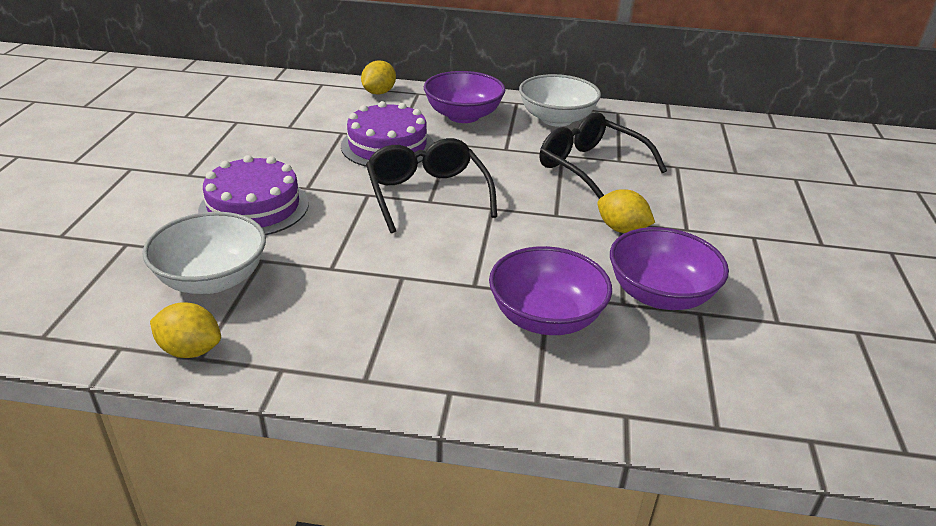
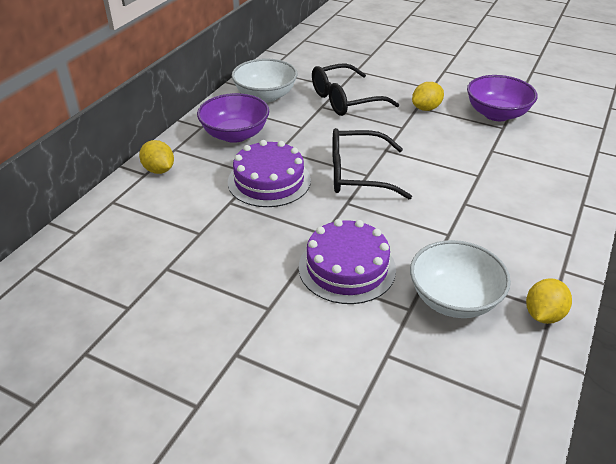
camera: 70 degrees left, 5 degrees up
(546, 317) = (515, 156): purple bowl -> none

